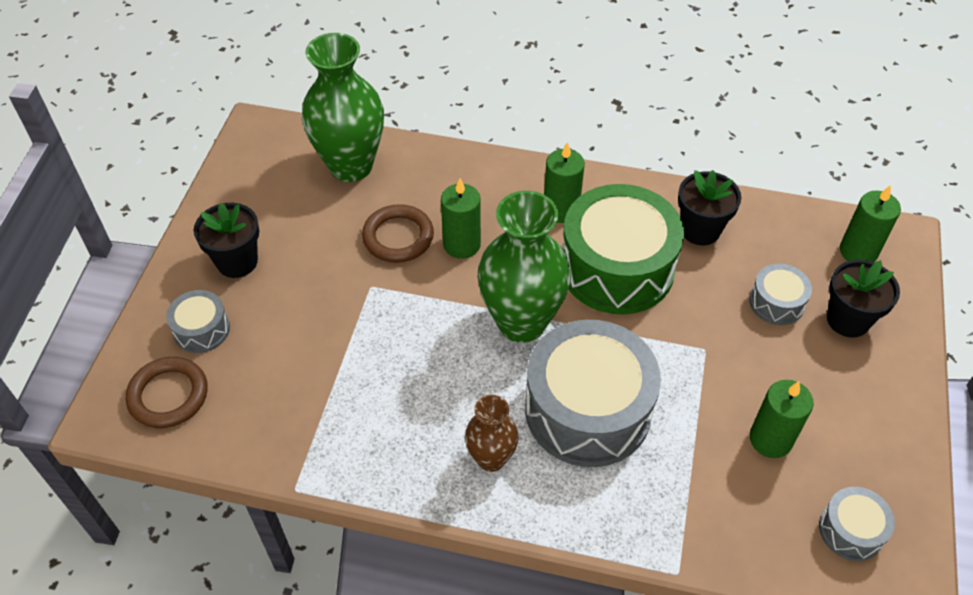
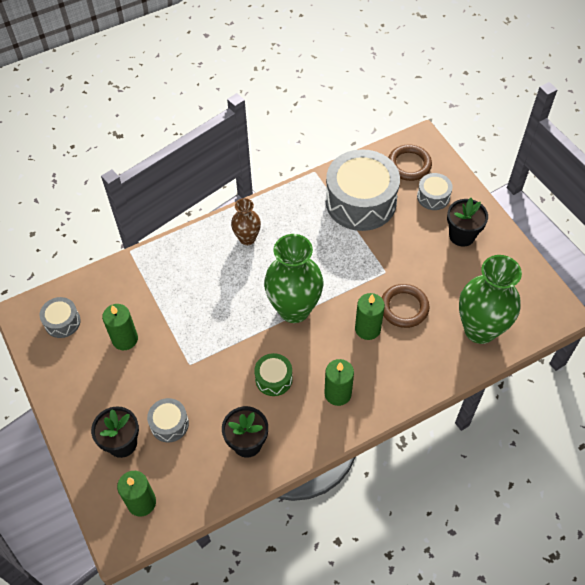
camera: 140 degrees right, 5 degrees up
(587, 410) = (223, 290): grey drum -> grey drum (360, 201)
(617, 268) = (273, 379): green drum -> green drum, size x0.46

